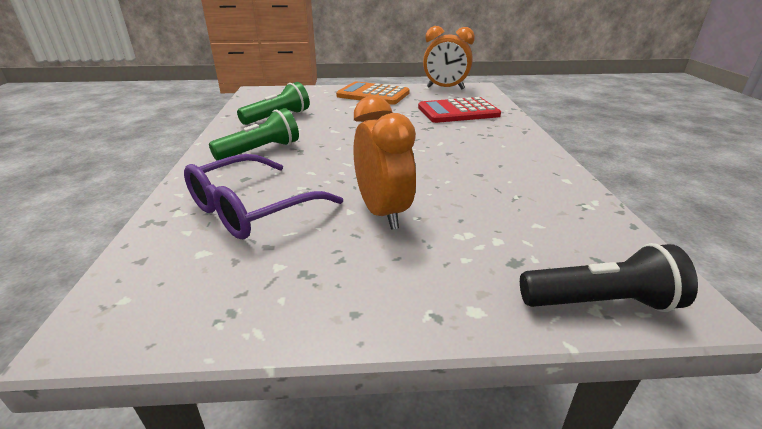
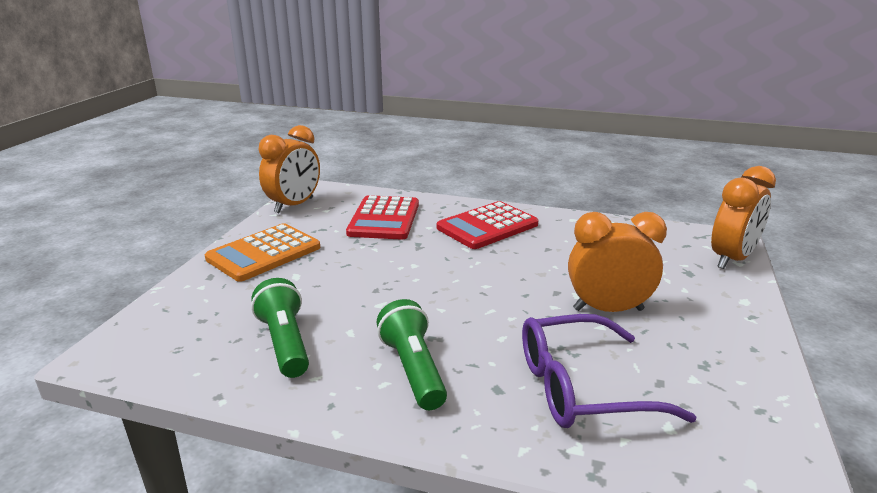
camera: 70 degrees left, 5 degrees down
(252, 209) = (582, 387): purple glasses -> purple glasses turned 105 degrees clockwise
(492, 145) = (487, 226): none -> red calculator
(600, 302) = (732, 259): black flashlight -> orange clock

